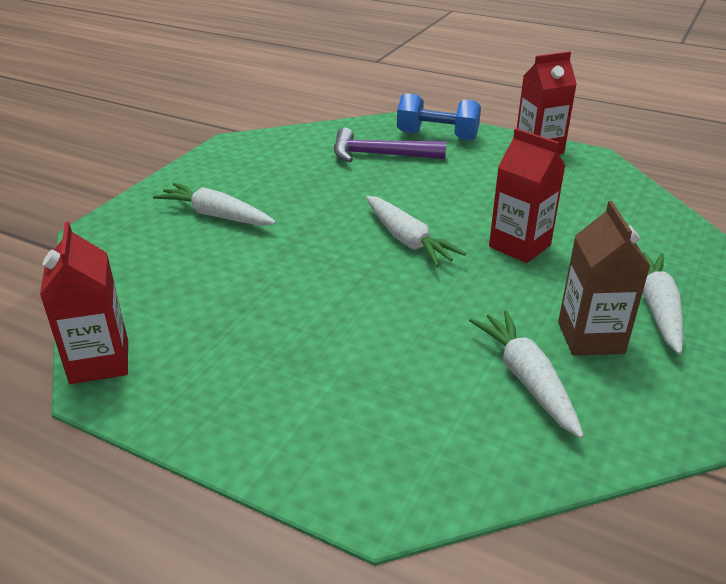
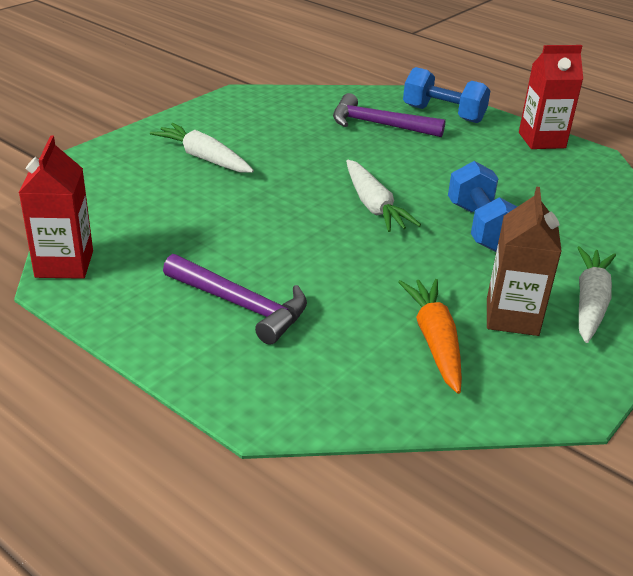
camera: 10 degrees right, 0 degrees up
(312, 375) = (241, 305): none -> purple hammer
(519, 246) = (480, 227): red carton -> blue dumbbell
(526, 379) = (434, 341): white carrot -> orange carrot

